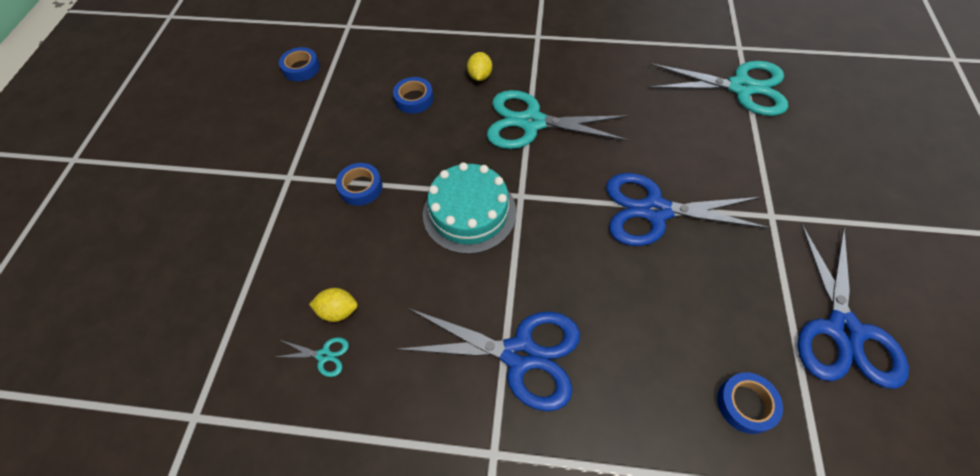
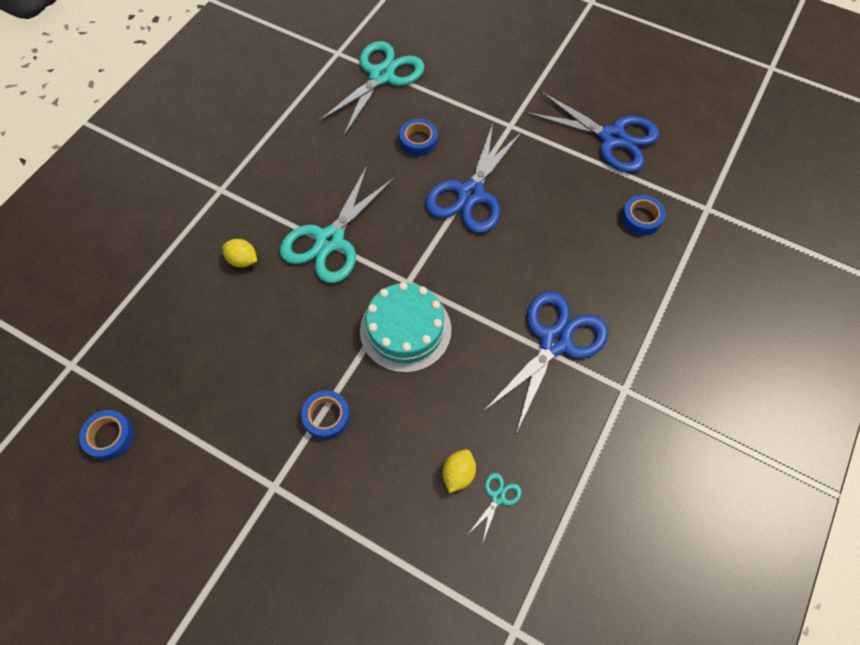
camera: 70 degrees left, 5 degrees up
(414, 99) = (236, 331): blue tape -> blue tape (418, 141)

